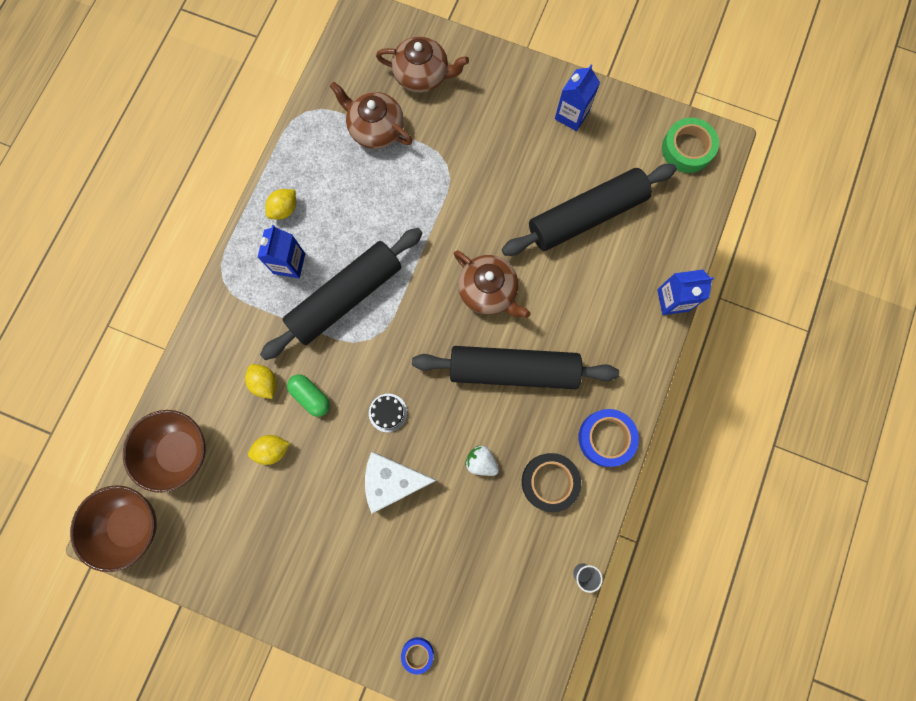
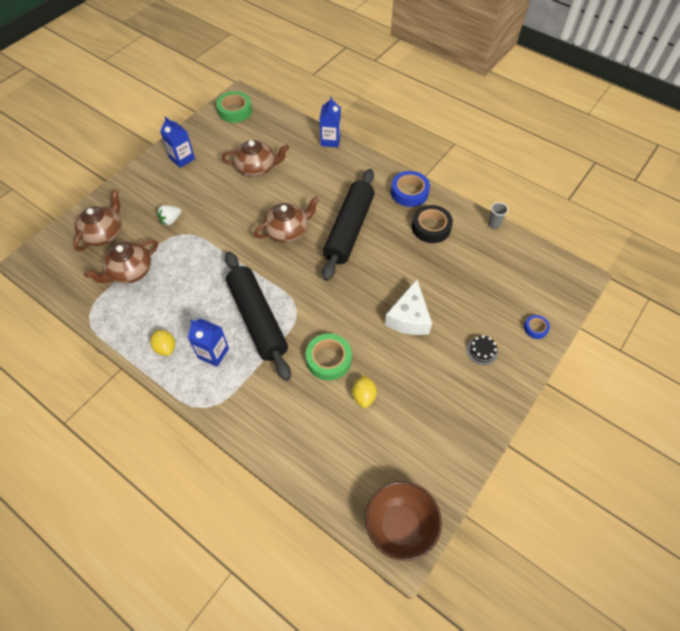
camera: 75 degrees left, 20 degrees down
(179, 451) = (345, 471): brown bowl -> none
(265, 383) = (307, 391): yellow lemon -> none
(311, 396) = (328, 359): green capsule -> green tape
(388, 412) = (357, 310): black cake -> black cake (482, 351)
(481, 462) = (408, 261): white strawberry -> white strawberry (171, 220)
(586, 216) = (257, 168): black rolling pin -> brown teapot

